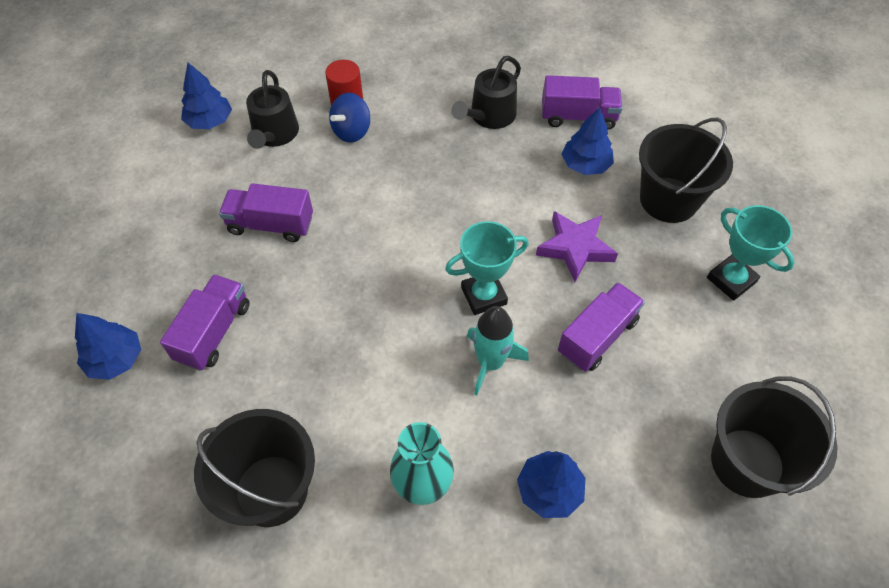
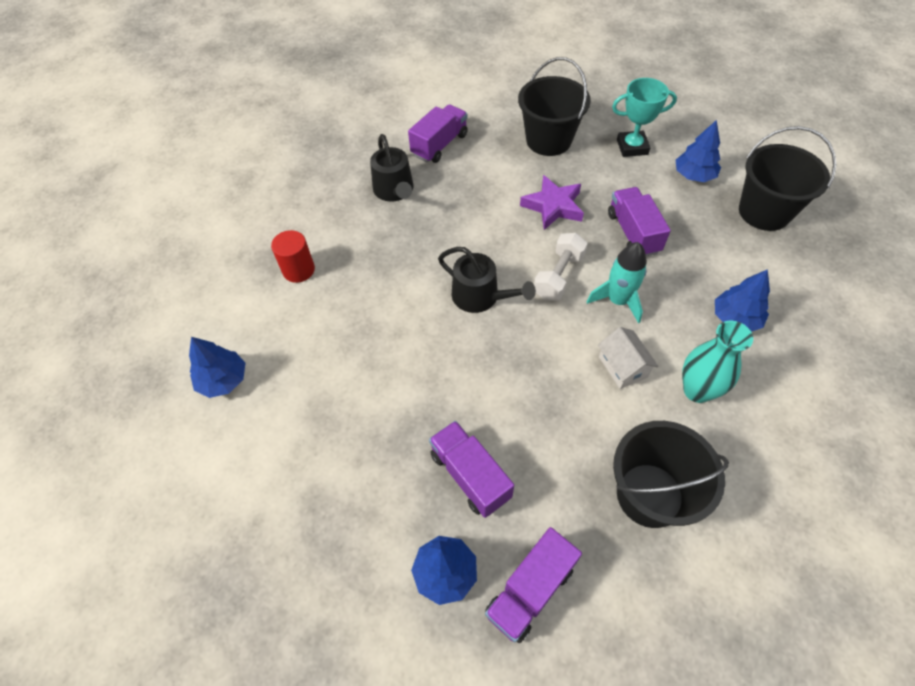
camera: 55 degrees left, 0 degrees up
(271, 225) = (386, 383): purple truck -> purple truck (530, 590)
(274, 134) = (286, 336): black watering can -> black watering can (480, 296)
(352, 131) = (333, 281): blue spinning top -> none
(408, 403) = (623, 367): none -> white house
(483, 296) = (558, 276): turquoise trophy -> white dumbbell
(585, 165) = (486, 164): blue tree -> blue tree (694, 175)

